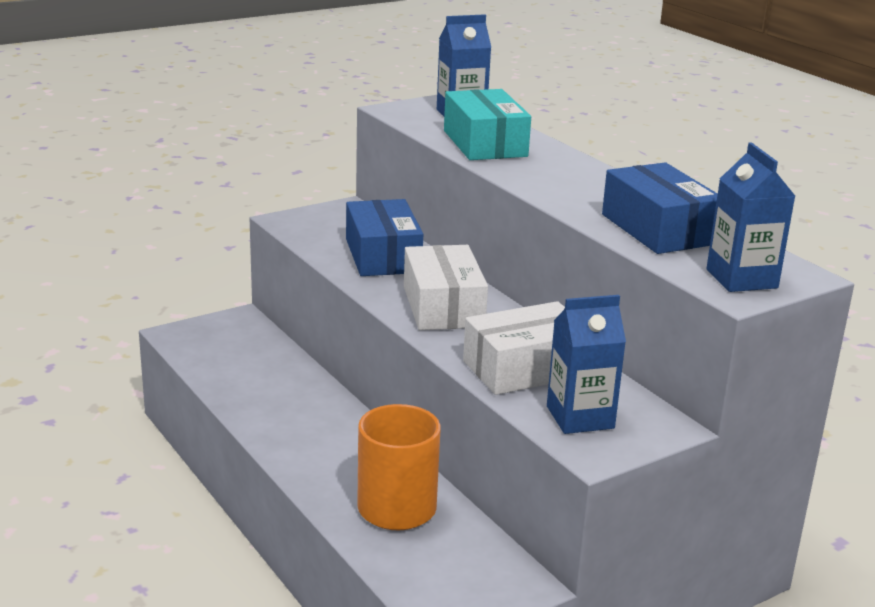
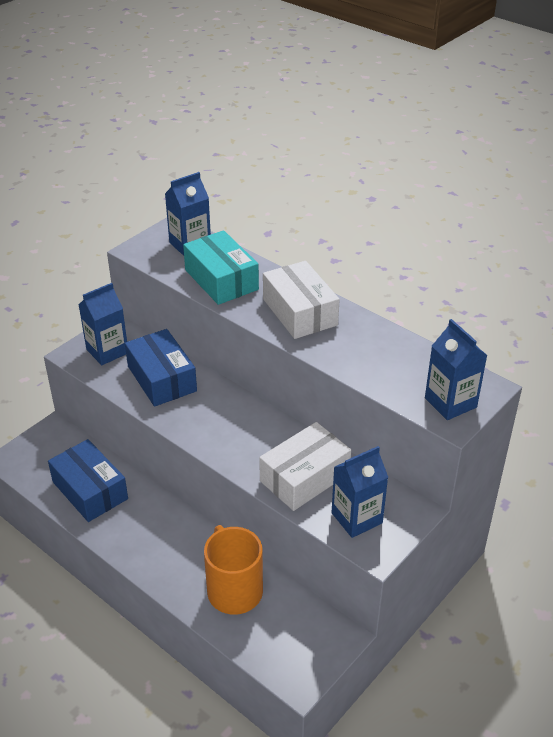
camera: 15 degrees left, 15 degrees up
(328, 224) = (107, 351): none -> blue carton
(443, 306) = (225, 425): white box -> white box (299, 312)
(658, 229) = (378, 358): blue box -> blue box (90, 490)

